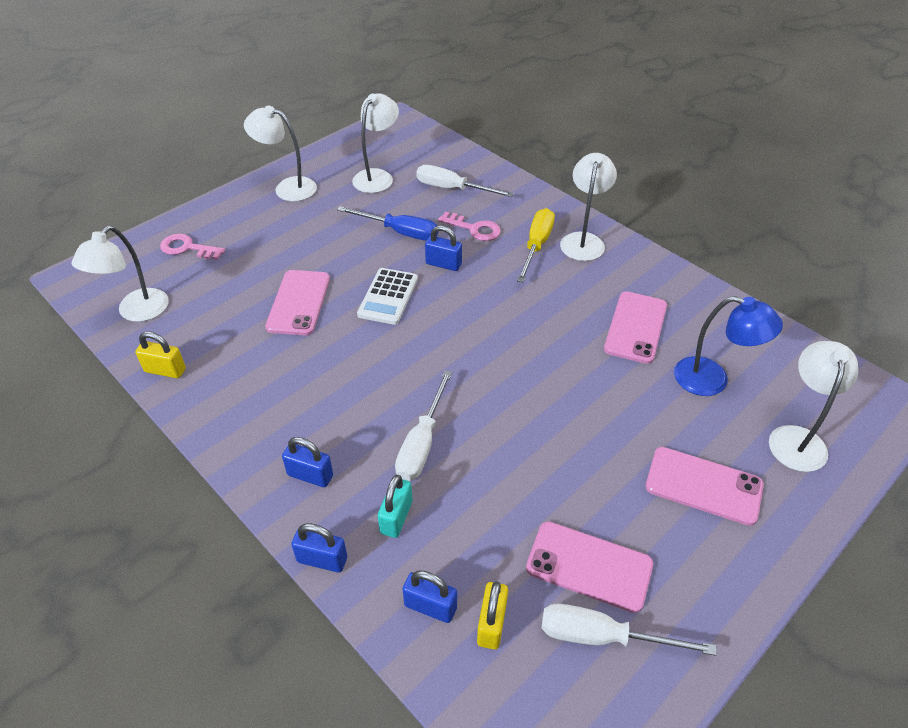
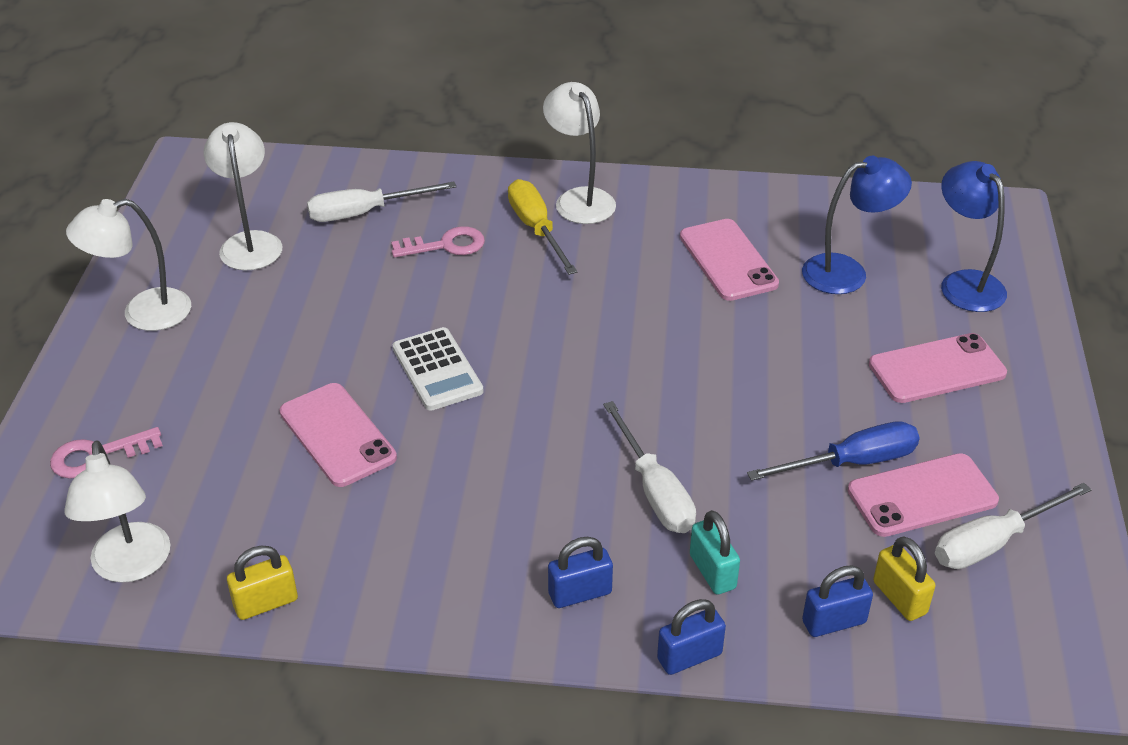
camera: 40 degrees left, 5 degrees down
(400, 232) = (361, 293): blue screwdriver -> blue screwdriver (852, 462)
(443, 264) = (457, 301): blue padlock -> none
(797, 438) = (964, 283): white lamp -> blue lamp

